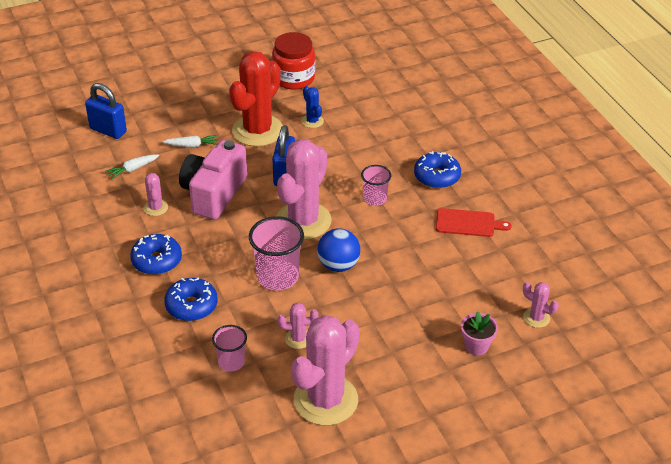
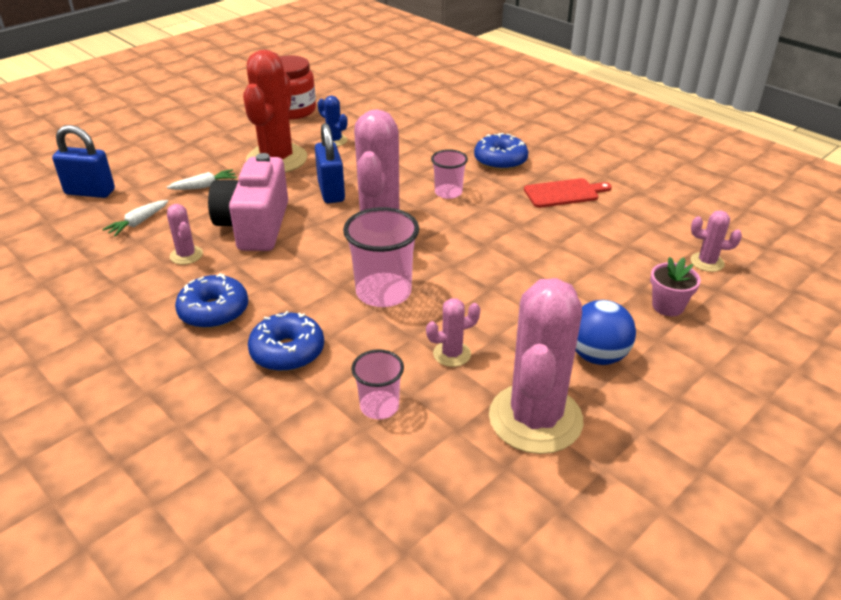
camera: 20 degrees left, 5 degrees down
(338, 265) = (449, 263): blue ball -> blue ball (597, 356)

